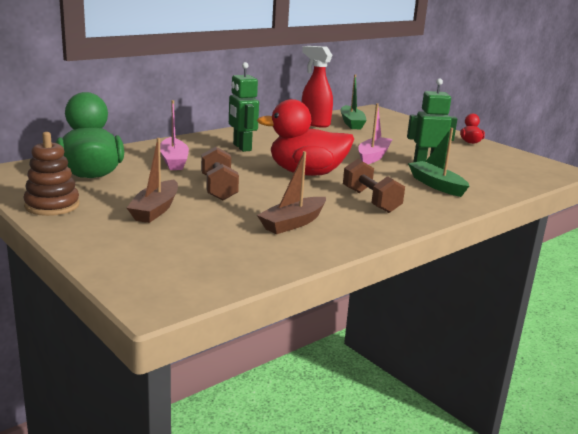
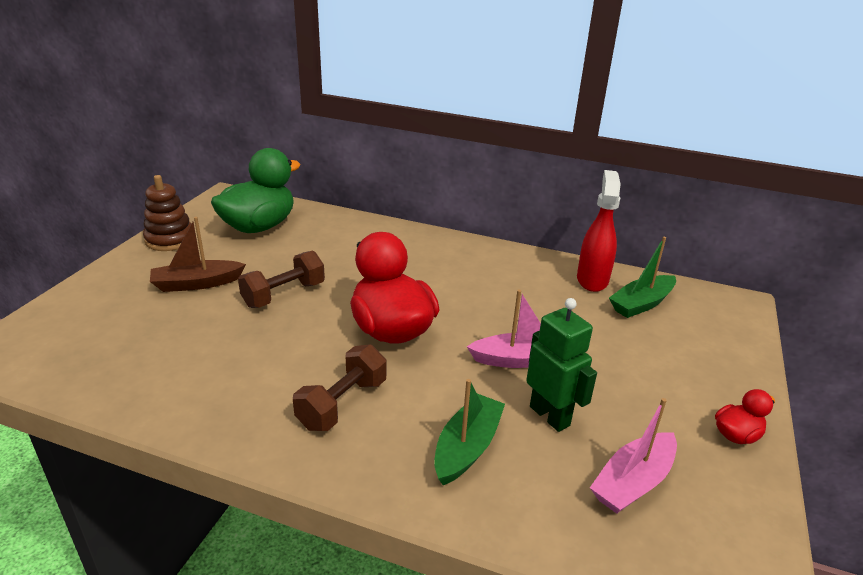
camera: 60 degrees right, 10 degrees up
(173, 161) = (337, 247): pink boat -> pink boat (633, 482)
(241, 147) = (428, 266): green robot -> none
(293, 223) = (220, 369): brown boat -> none

